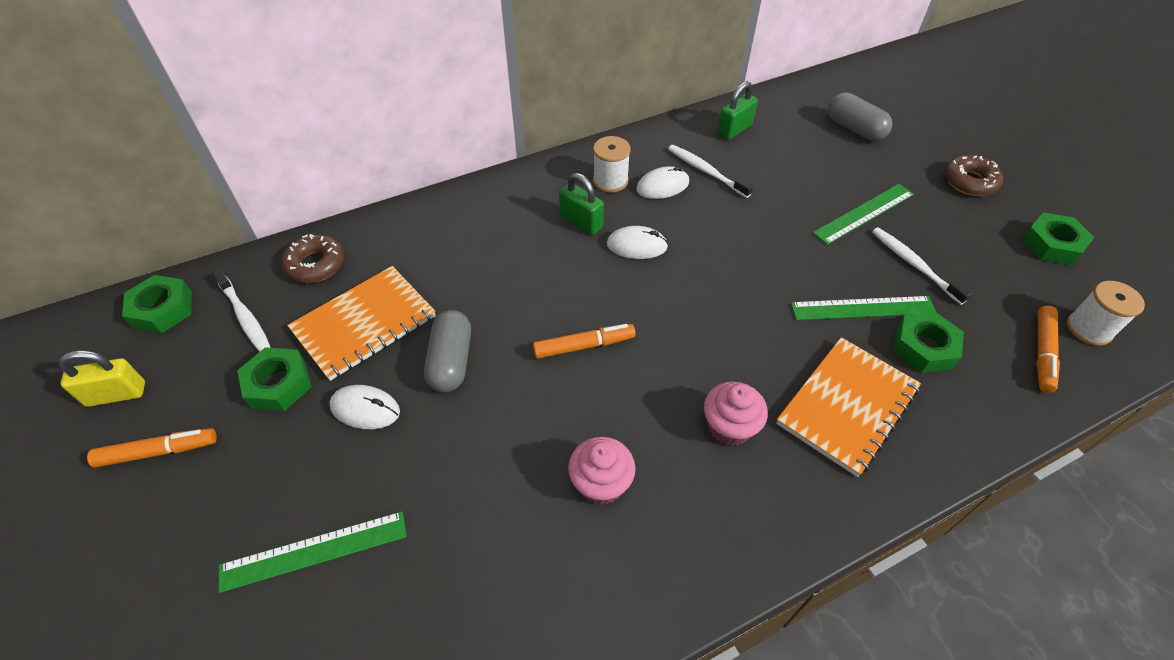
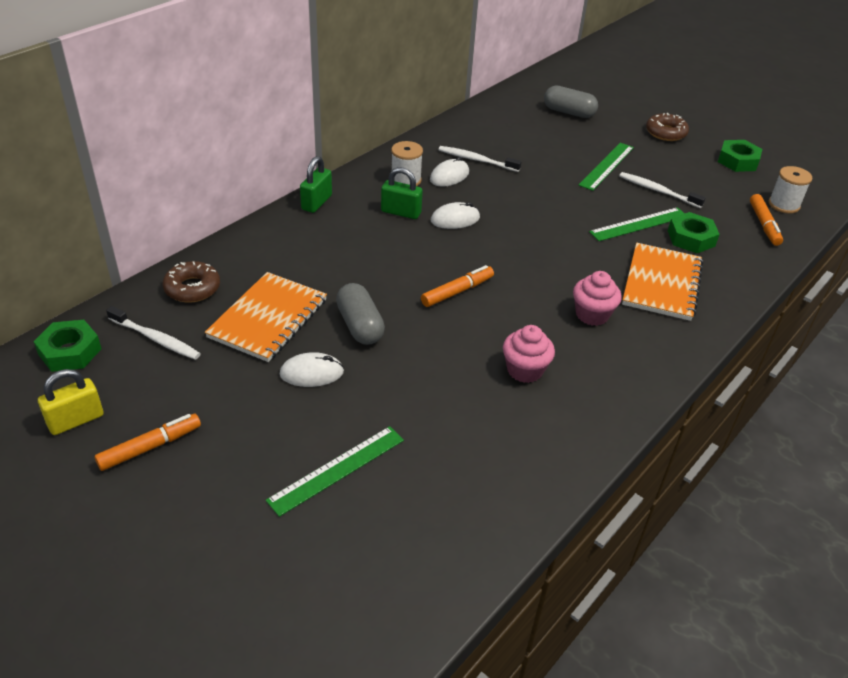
camera: 25 degrees left, 10 degrees down
(278, 384) = (223, 376): green nut -> none
(734, 130) = (480, 128): green padlock -> green padlock (316, 202)

